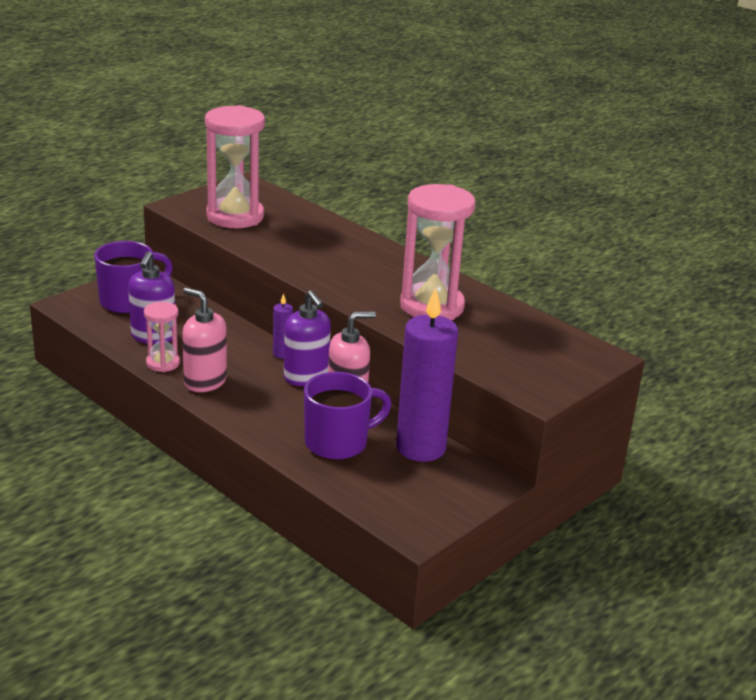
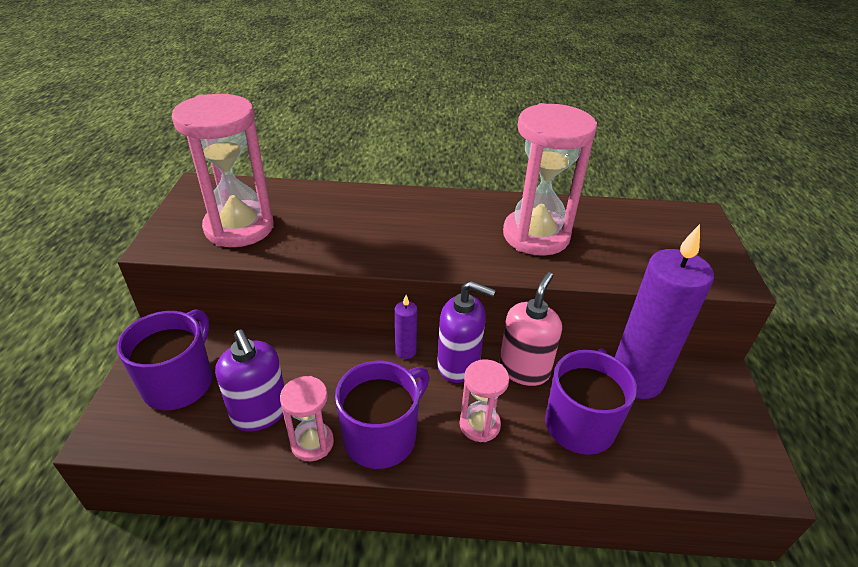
camera: 40 degrees left, 10 degrees up
(205, 381) = (382, 437): pink soap dispenser -> purple mug
(271, 408) = (479, 425): none -> pink hourglass

